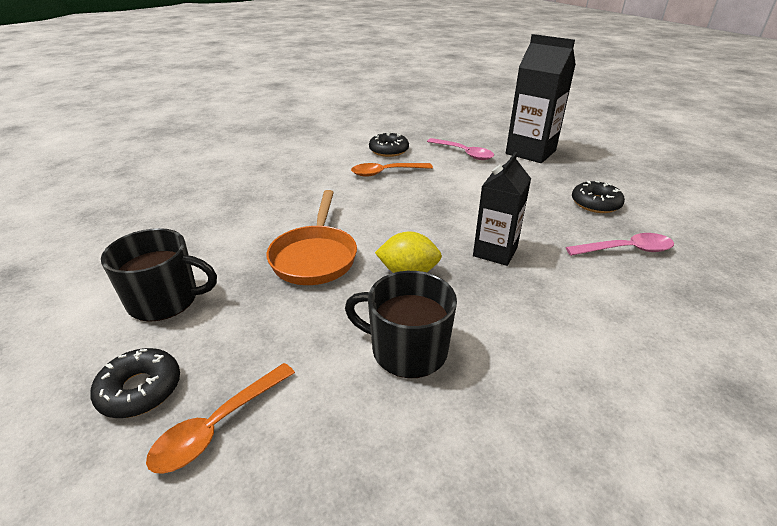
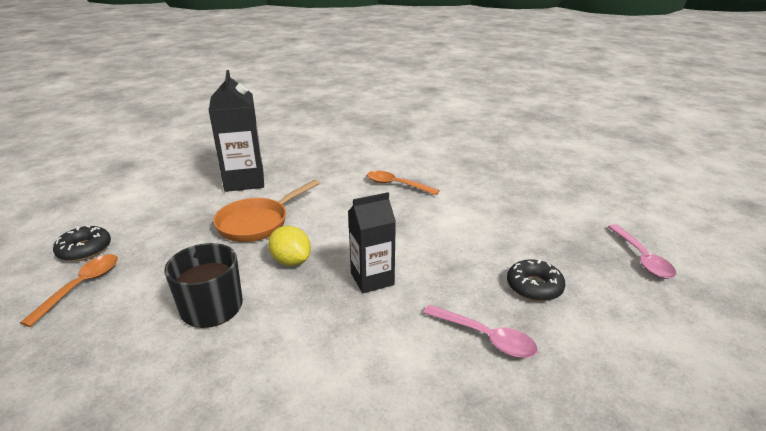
camera: 40 degrees right, 5 degrees down
(165, 300) = (156, 210): black mug -> none
(218, 426) = (81, 286): orange spoon -> orange spoon turned 120 degrees clockwise
(388, 150) = (428, 168): black donut -> none
(464, 153) = (487, 193): pink spoon -> pink spoon (642, 258)
(530, 152) = (555, 215): black carton -> black carton (244, 181)

